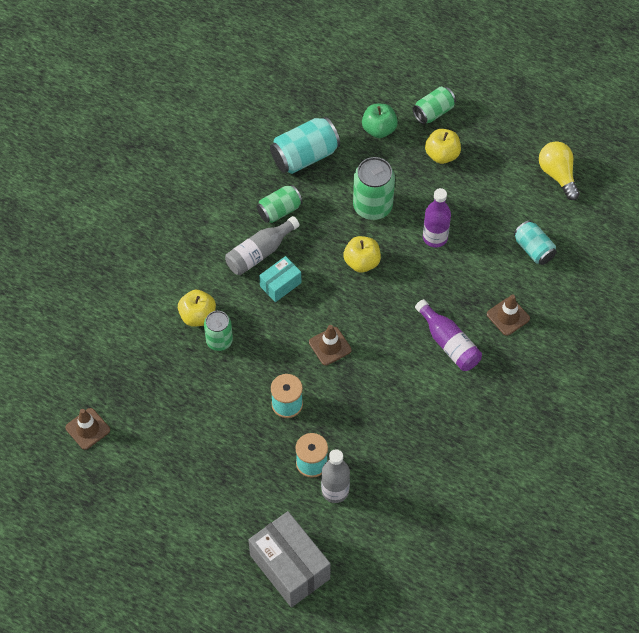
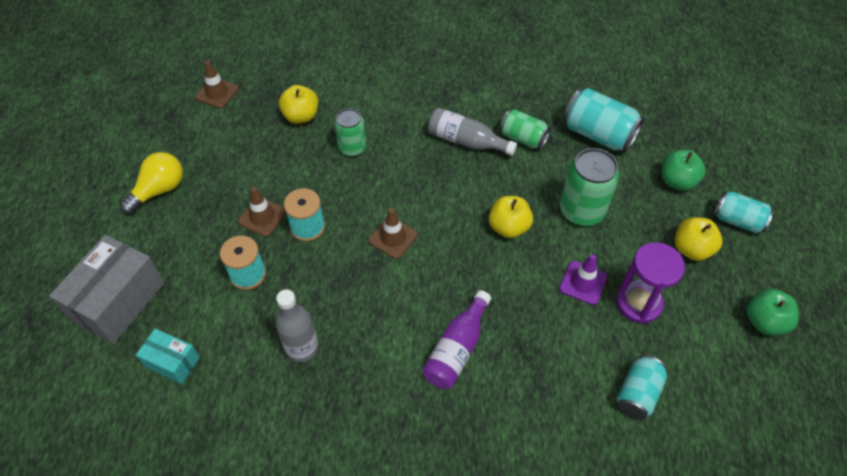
camera: 65 degrees right, 5 degrees down
(198, 316) = (370, 123): yellow apple -> yellow apple (301, 116)
(280, 284) = (441, 170): turquoise box -> turquoise box (172, 362)
(335, 491) = (222, 308): grey bottle -> grey bottle (302, 348)
(433, 112) = (738, 220): green can -> turquoise can
(435, 237) = (583, 283): purple bottle -> purple traffic cone
(468, 212) = (638, 303): none -> purple hourglass
(508, 316) = (528, 400): brown traffic cone -> brown traffic cone (262, 217)
(518, 146) = (764, 321): none -> green apple
(557, 175) = (760, 380): yellow light bulb -> yellow light bulb (159, 190)

